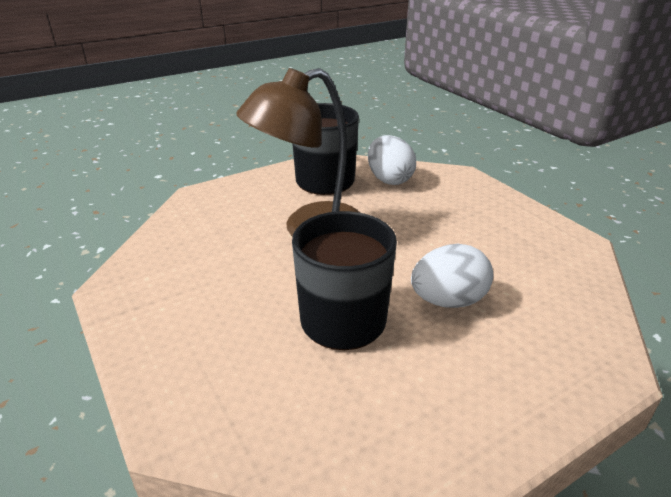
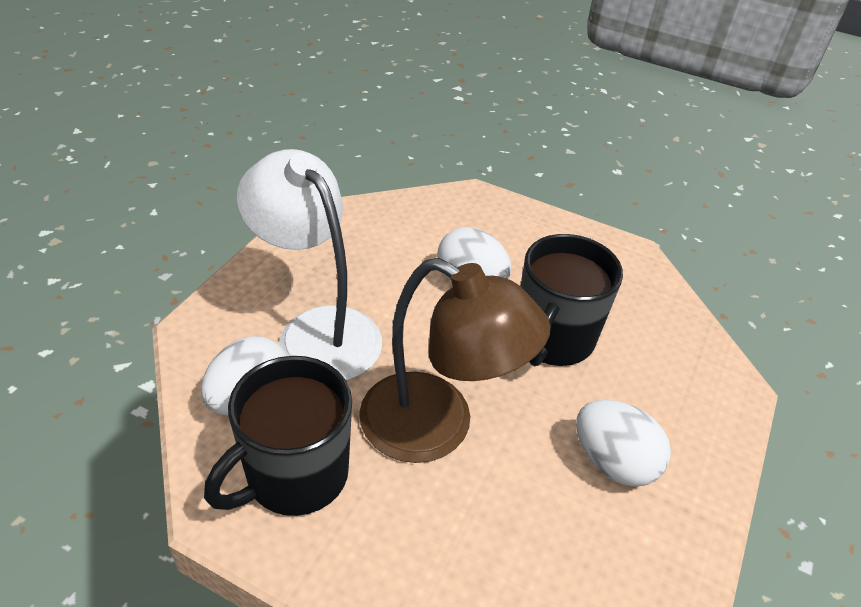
camera: 125 degrees left, 10 degrees up
(205, 291) = (613, 462): none -> white egg
(433, 212) = (317, 330): none -> white lamp

